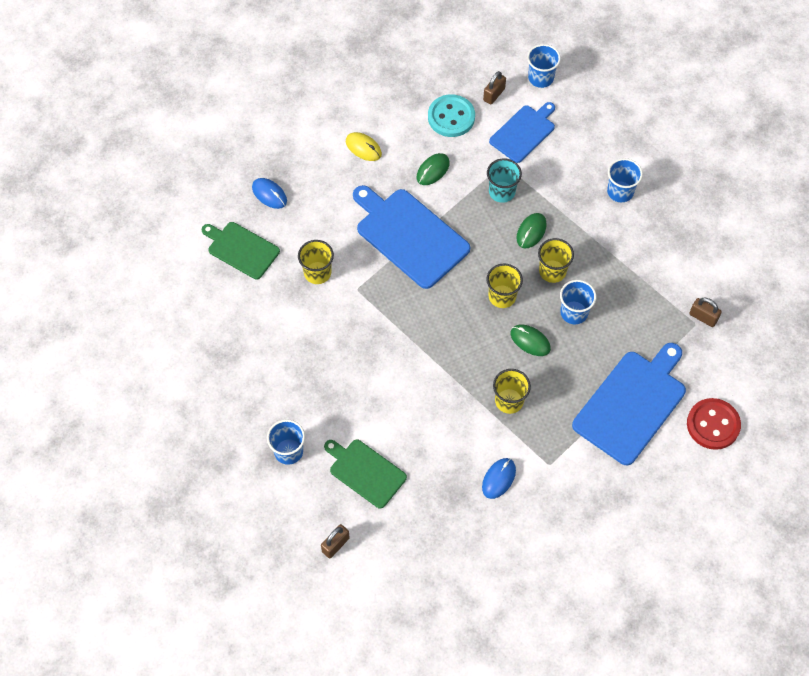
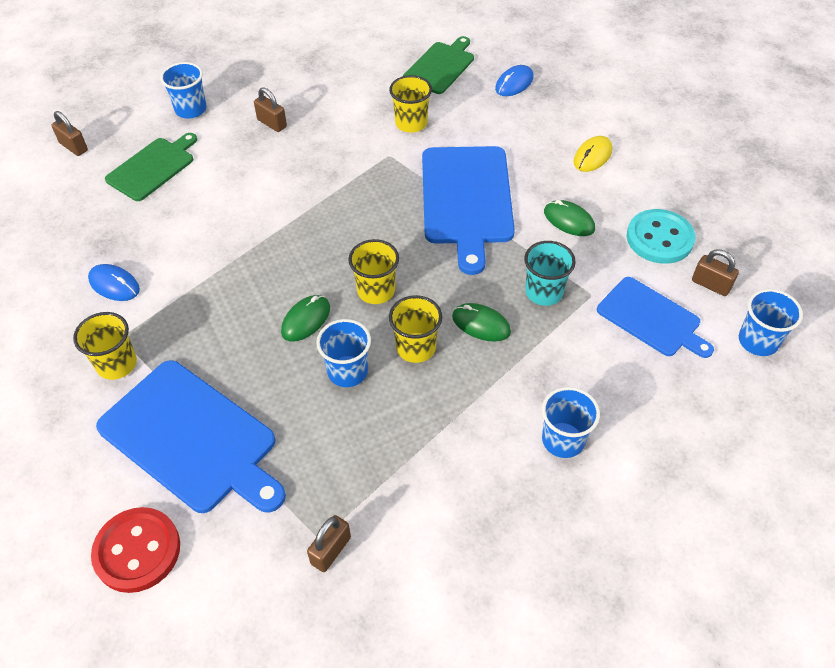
camera: 90 degrees right, 10 degrees down
(312, 381) = (272, 123): none -> brown padlock
(409, 235) = (466, 199): blue cutting board -> blue cutting board turned 135 degrees clockwise
(509, 401) = (220, 296): yellow cup -> yellow cup (117, 364)

